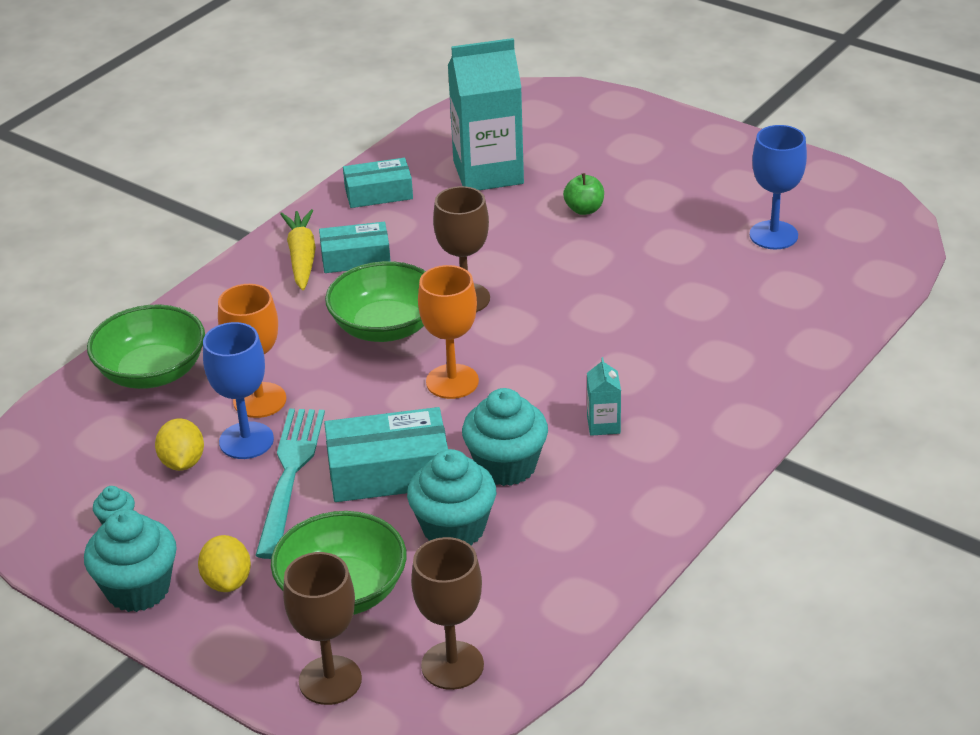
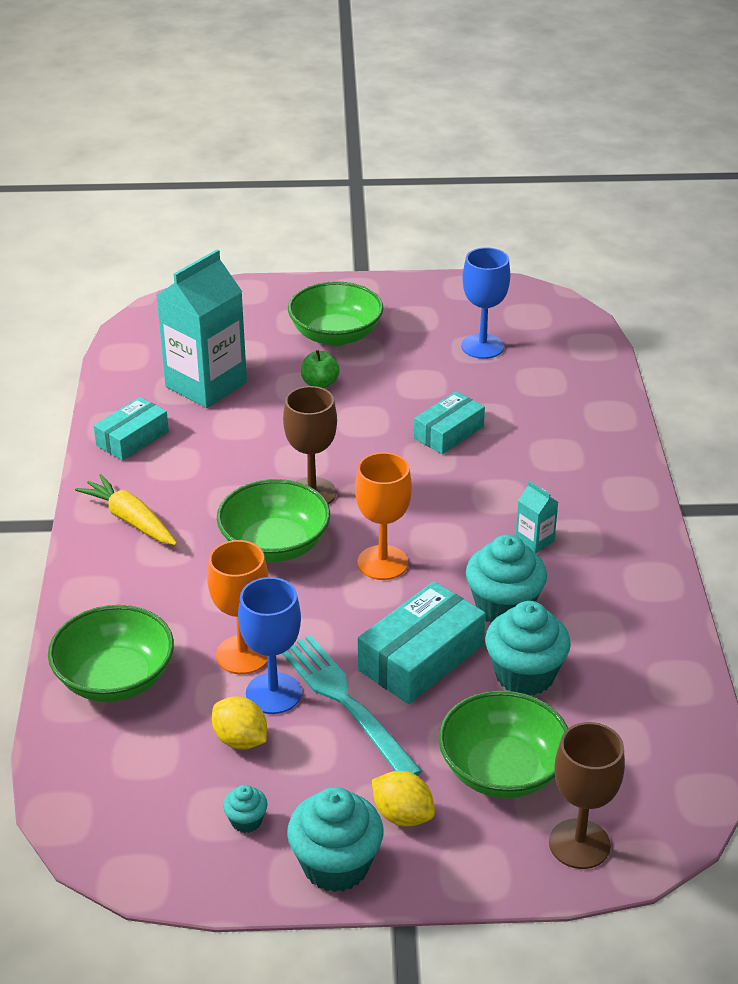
camera: 40 degrees left, 0 degrees up
(355, 258) = (179, 500): turquoise box -> turquoise box (448, 432)
(452, 665) = (651, 778): brown goblet -> none
(650, 173) = (336, 335): none -> green bowl

